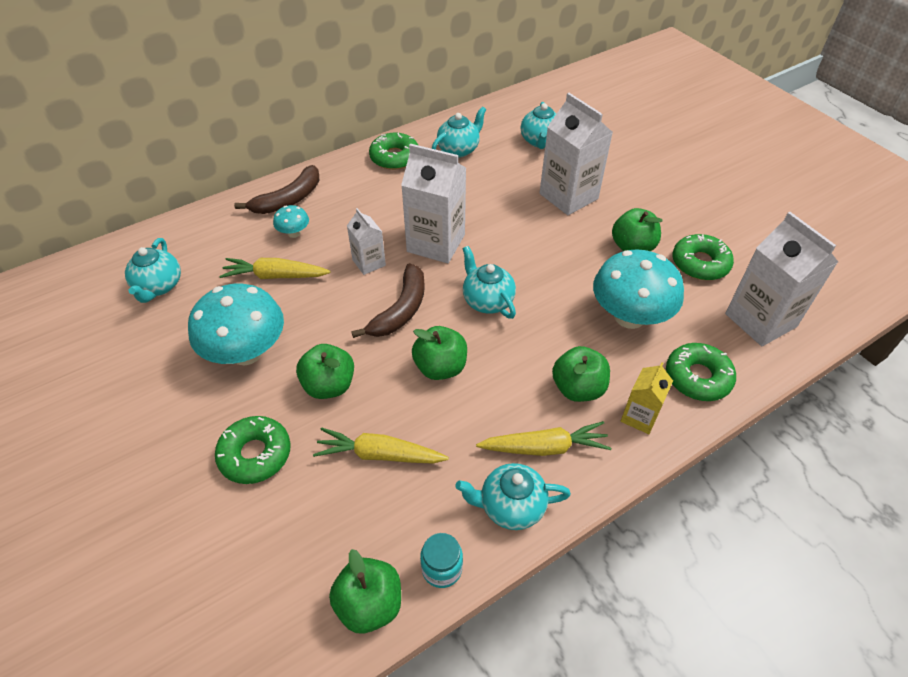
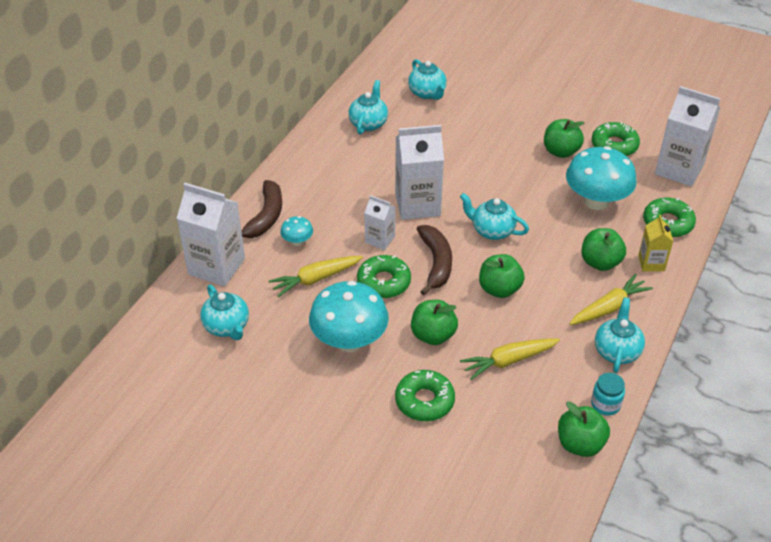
camera: 30 degrees left, 5 degrees down
(394, 157) = (321, 149): green donut -> green donut (384, 282)
(510, 506) = (617, 351): turquoise teapot -> turquoise teapot turned 135 degrees clockwise
(568, 196) = (485, 130): white carton -> white carton (216, 266)

